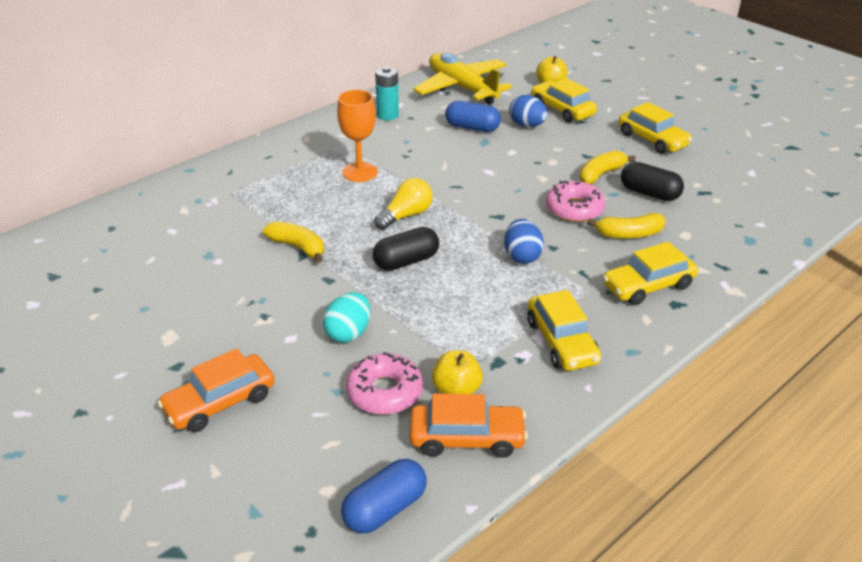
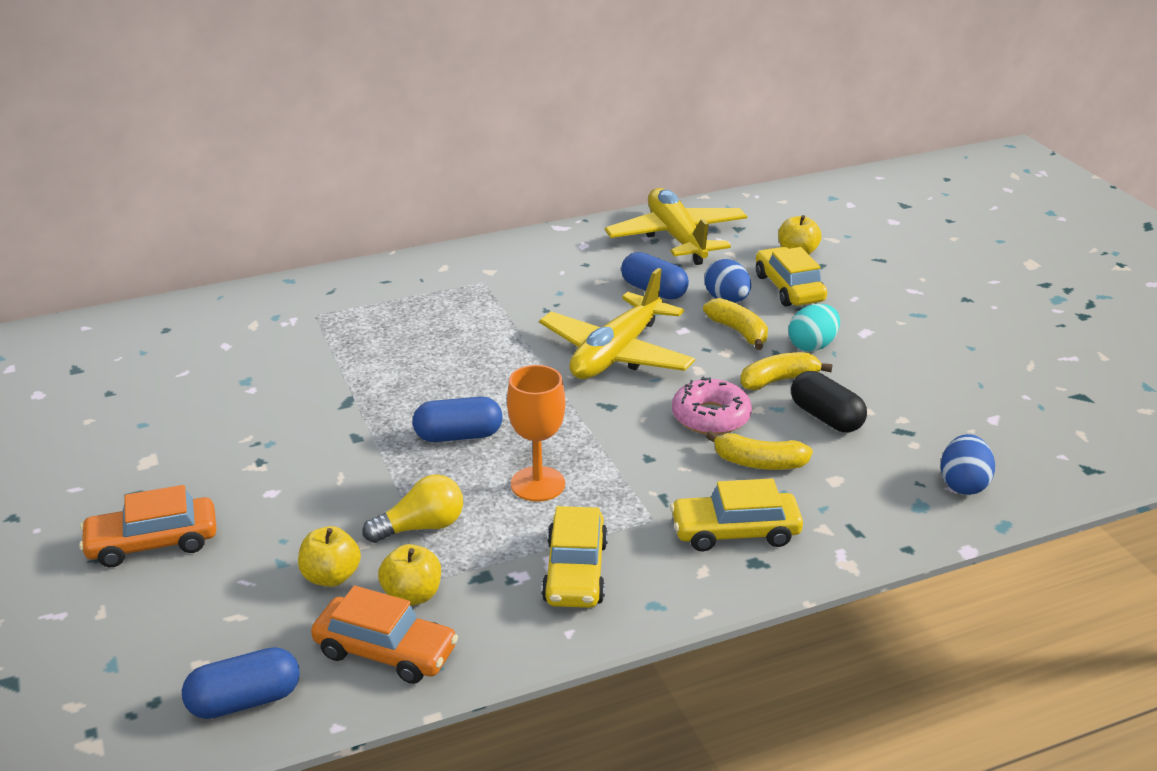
camera: 20 degrees right, 5 degrees down
(298, 247) = (347, 393): yellow banana -> yellow banana (738, 332)
(348, 333) = (337, 502): turquoise egg -> turquoise egg (812, 346)
(359, 172) = (477, 319): orange goblet -> orange goblet (537, 484)
(385, 392) = (331, 577): pink donut -> yellow apple
(388, 115) = (559, 256): turquoise battery -> none
(406, 215) = (496, 382): yellow light bulb -> yellow light bulb (421, 527)
(406, 261) = (458, 436): black capsule -> blue capsule
(478, 177) = (616, 353): none -> yellow plane
(522, 256) = (601, 460): blue egg -> blue egg (963, 484)
(652, 140) = (883, 349): yellow car -> none

